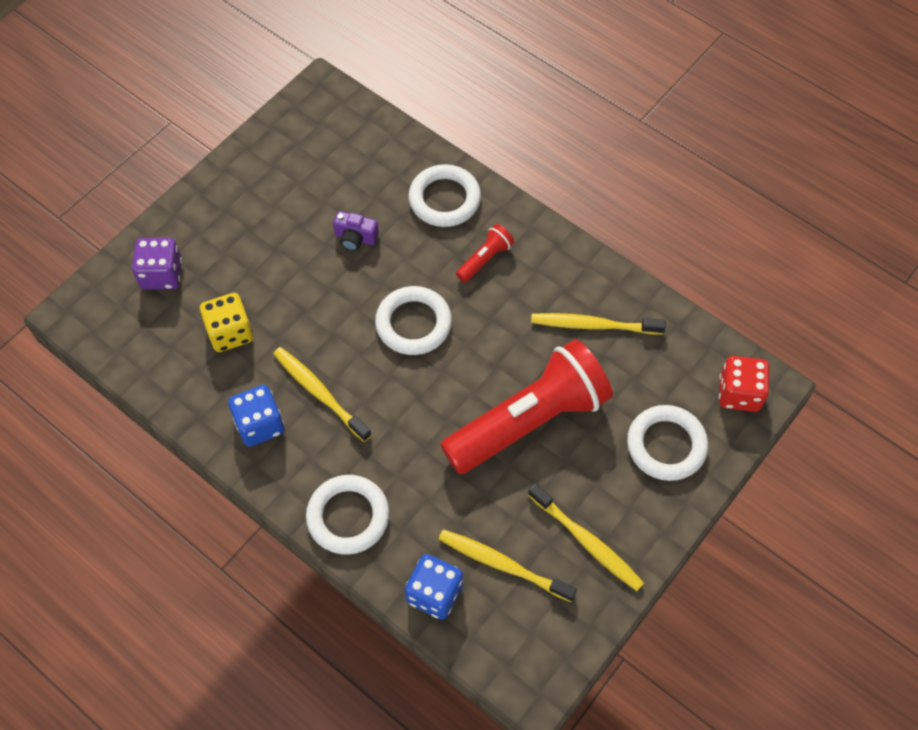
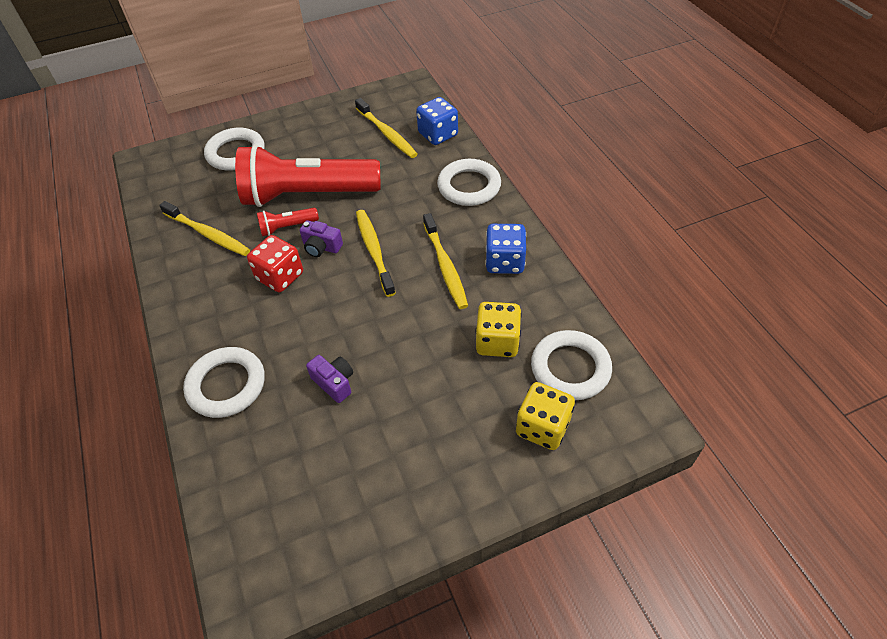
camera: 150 degrees left, 10 degrees down
(162, 274) = (542, 427): purple dice -> yellow dice
(413, 323) = (338, 287): white ring -> white ring (570, 368)
(462, 361) = (321, 247): none -> purple camera
(485, 259) = (240, 315): red flashlight -> red flashlight (287, 227)
(586, 541) = (328, 128): yellow toothbrush -> yellow toothbrush (374, 251)
(739, 393) = (162, 162): red dice -> red dice (280, 276)

